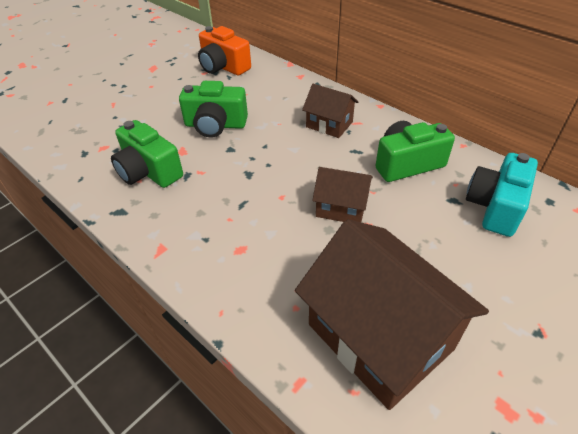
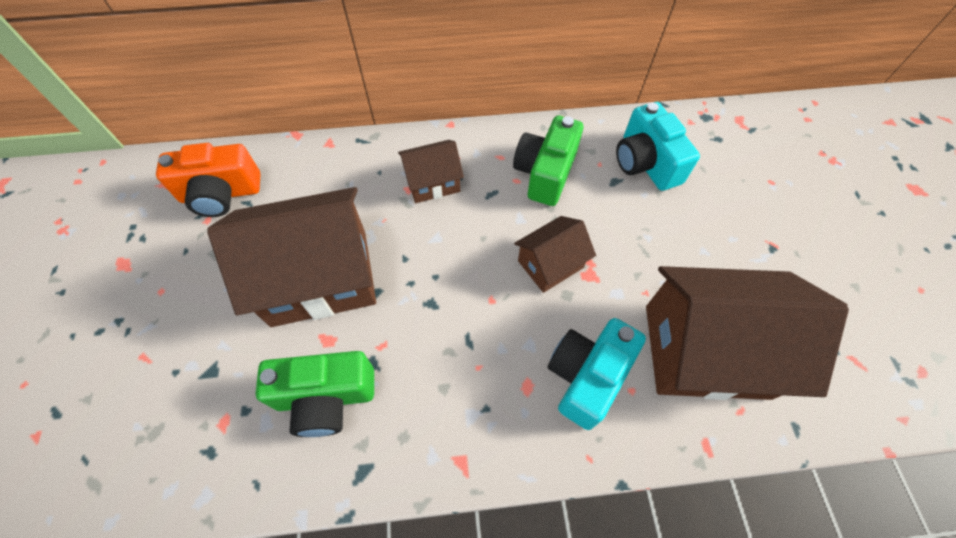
camera: 50 degrees left, 15 degrees up
(215, 125) = (320, 277): green camera -> brown house
(279, 275) = (587, 376): none -> turquoise camera

